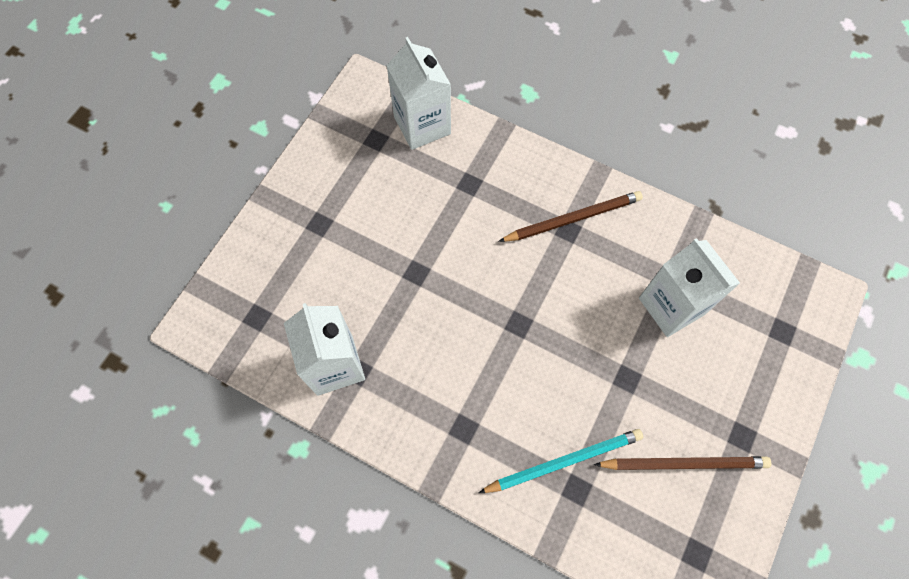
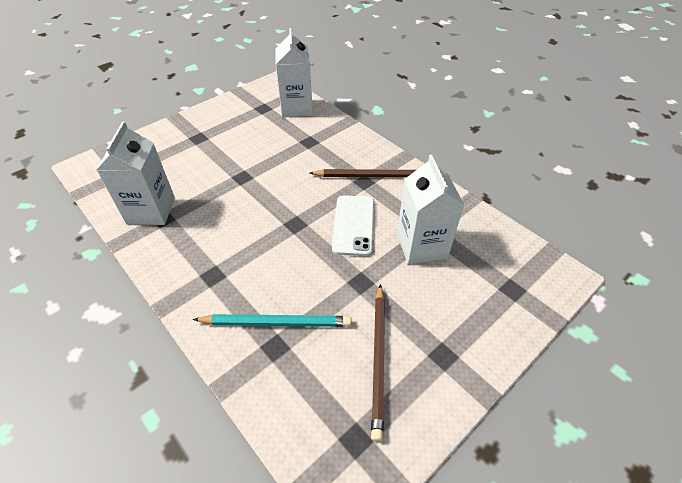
camera: 20 degrees right, 20 degrees down
(586, 302) = (354, 225): none -> white phone
(683, 463) = (378, 358): brown pencil -> brown pencil turned 75 degrees clockwise

